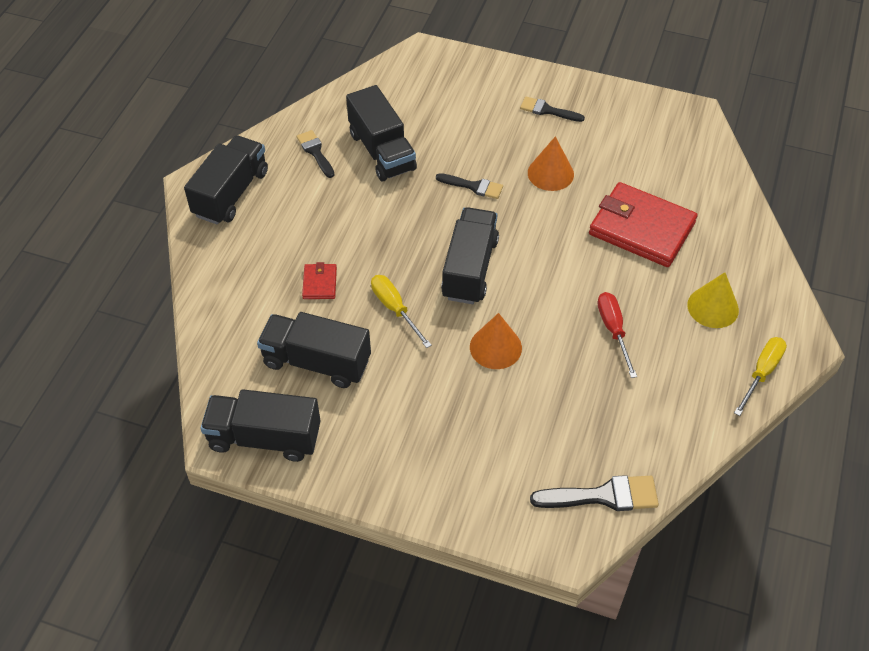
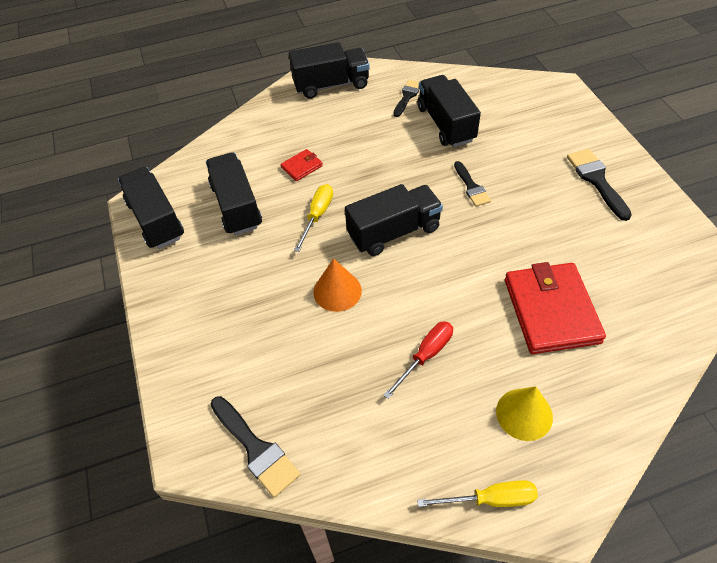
camera: 55 degrees right, 0 degrees up
(382, 151) = (445, 124): black truck -> black truck turned 135 degrees clockwise
(547, 110) = (596, 180): black brush -> black brush, size x1.52
(550, 173) = (537, 220): orange cone -> none

